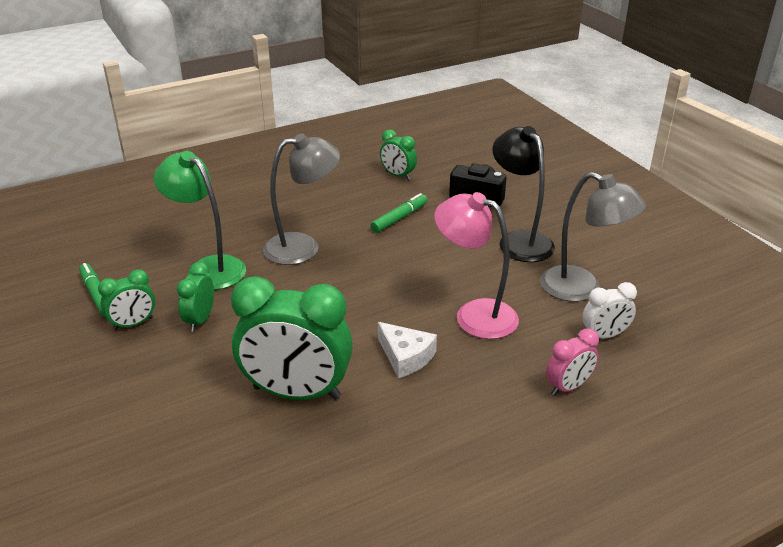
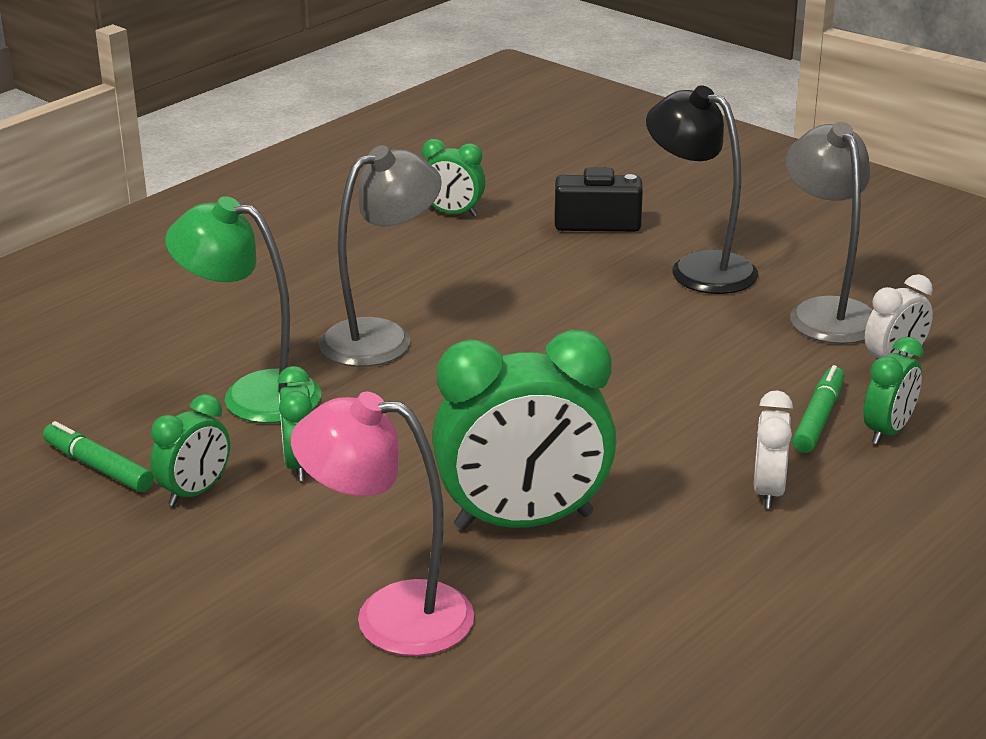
camera: 20 degrees left, 5 degrees down
(399, 218) = (501, 271): green marker -> green marker (818, 418)
(405, 357) = (645, 444): white cheese -> none
(460, 412) = (768, 491): none -> white clock
(474, 314) = (703, 373): pink lamp -> pink lamp (390, 615)
(568, 387) = (888, 431): pink clock -> green clock
(581, 289) = (826, 312): grey lamp -> grey lamp turned 120 degrees counterclockwise

